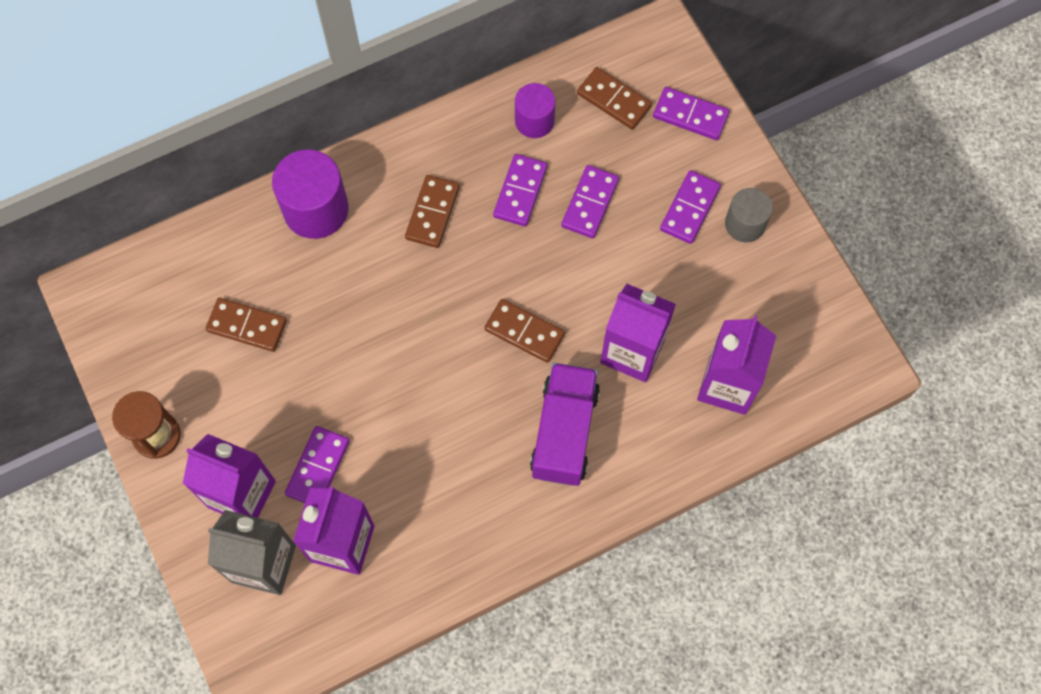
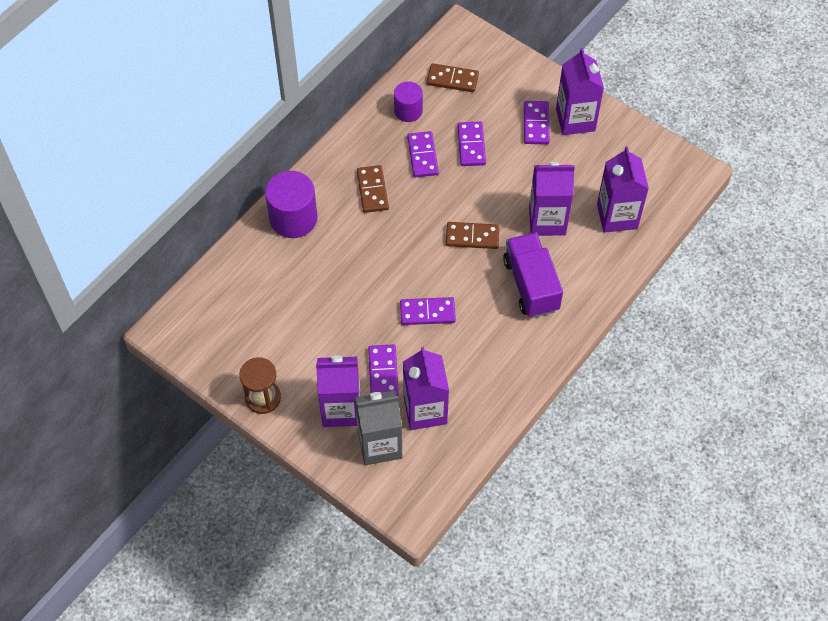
camera: 25 degrees left, 10 degrees down
(247, 326) = (286, 307): brown domino -> none
(690, 115) = (506, 70): purple domino -> purple domino (427, 312)
(745, 224) = (575, 120): grey cylinder -> purple carton

